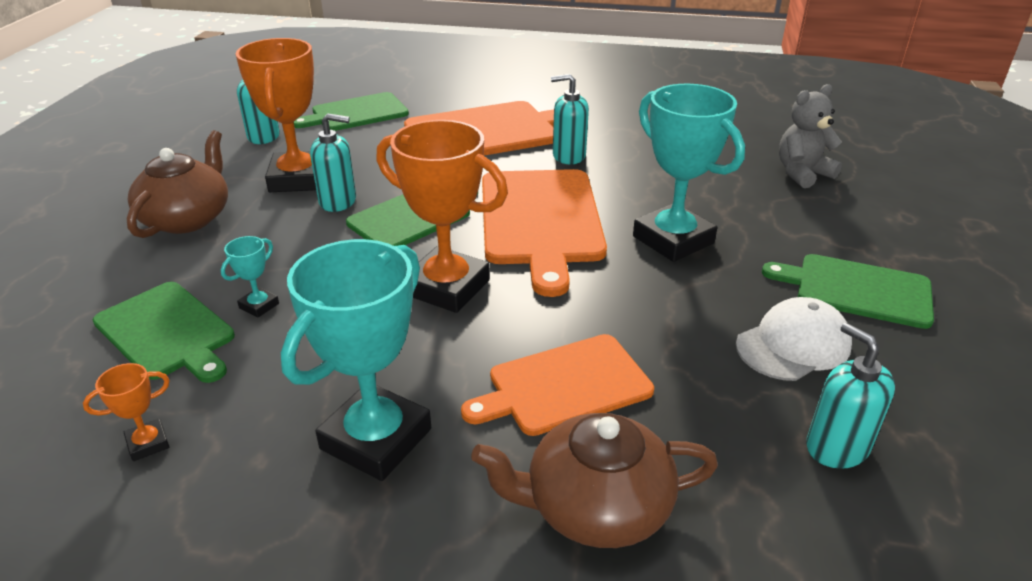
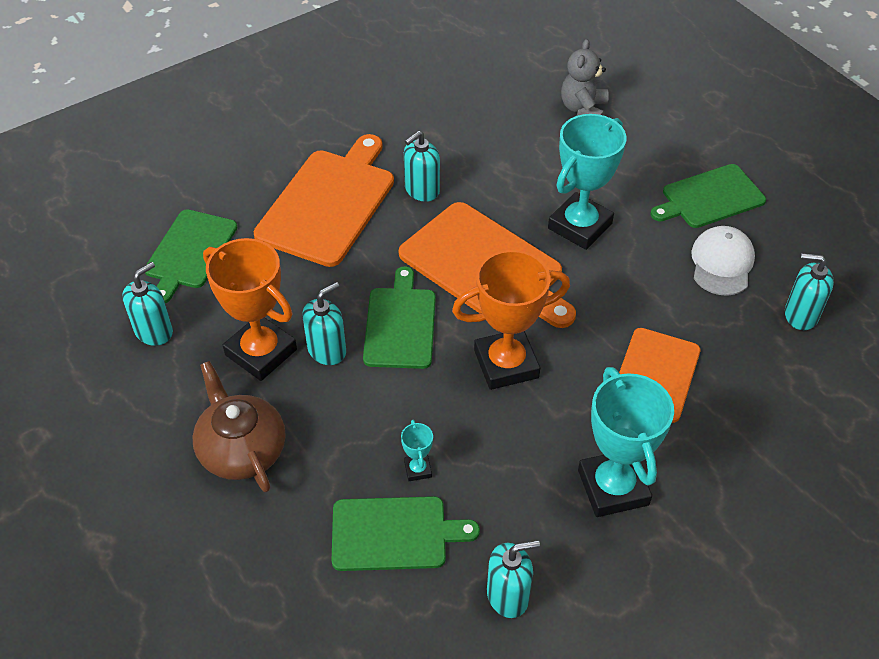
camera: 45 degrees left, 15 degrees up
(148, 443) = (508, 595): orange trophy -> turquoise soap dispenser
(595, 506) = (748, 433): brown teapot -> none
(673, 240) = (580, 226): turquoise trophy -> turquoise trophy turned 60 degrees counterclockwise

